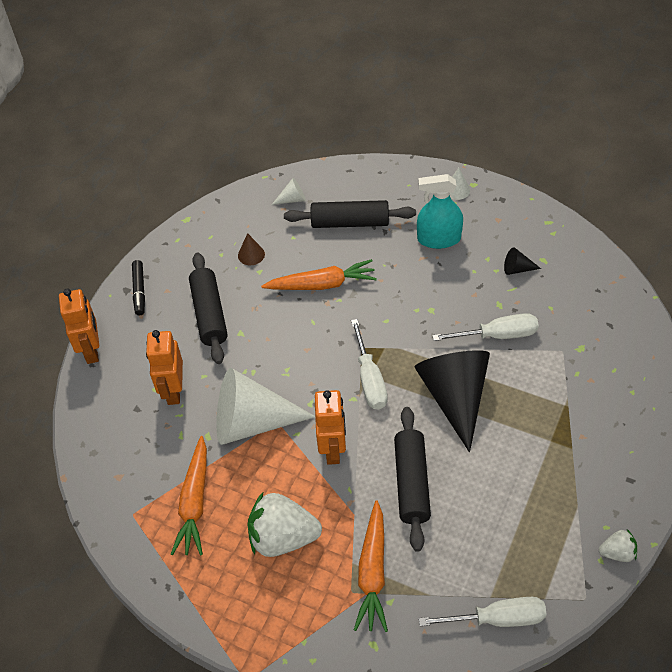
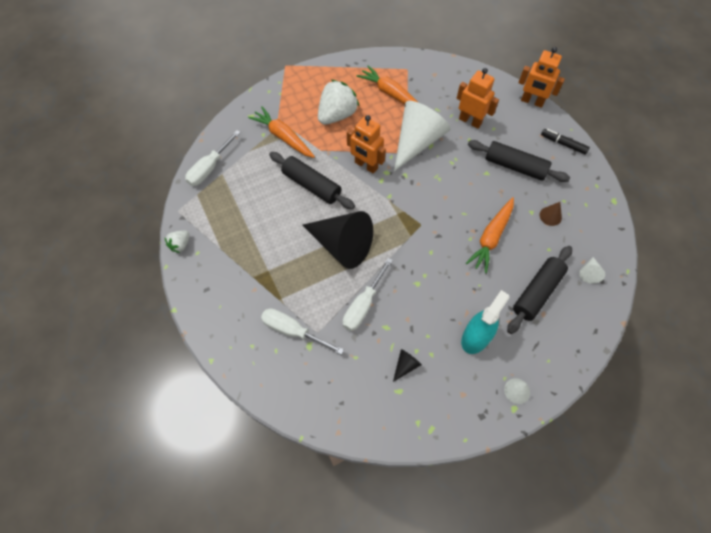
camera: 125 degrees right, 10 degrees up
(369, 379) = (395, 212): white screwdriver -> white screwdriver (293, 331)

